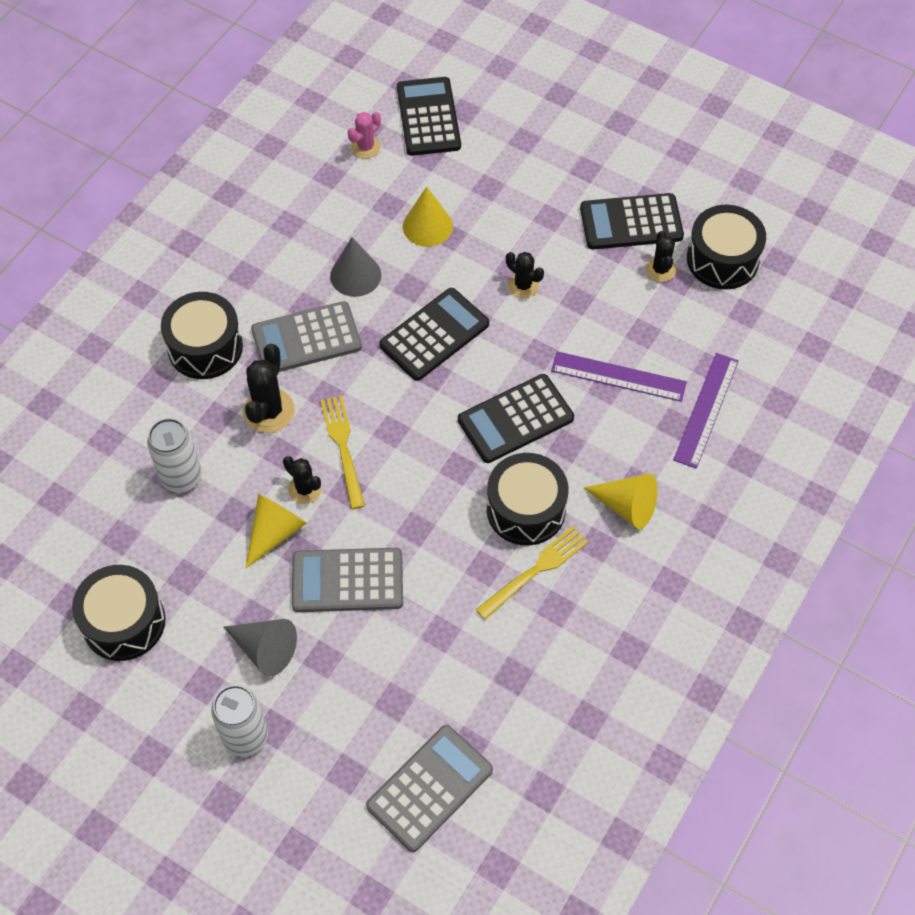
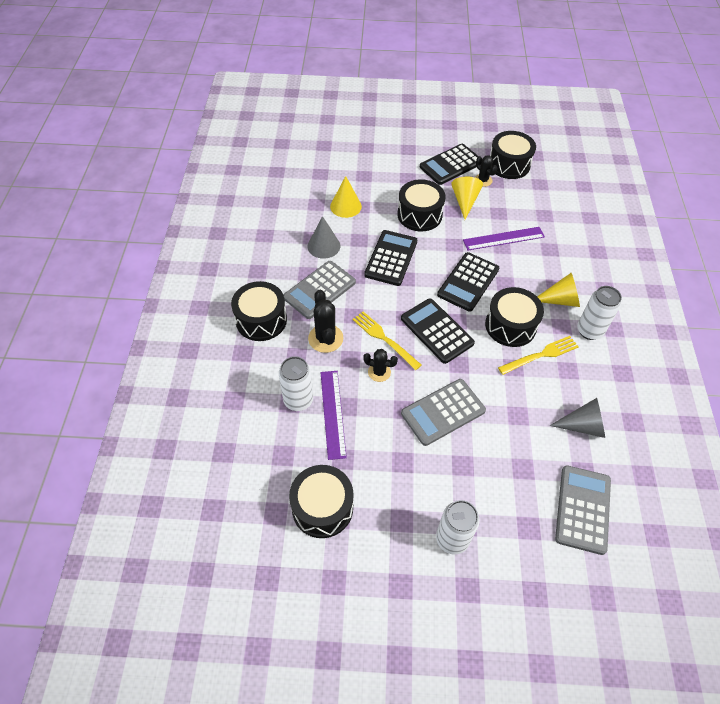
camera: 30 degrees left, 5 degrees down
(265, 649) = (424, 478): grey cone -> grey cone (583, 426)
(275, 532) = (379, 405): yellow cone -> yellow cone (464, 201)
(366, 147) = (282, 181): pink cactus -> none
(428, 117) = (306, 155): black calculator -> black calculator (437, 331)
(523, 285) = (419, 215): black cactus -> black drum
(536, 570) = (541, 355): yellow fork -> yellow fork turned 45 degrees clockwise
(632, 570) = (589, 331): none -> white can
(706, 409) = (559, 236): purple ruler -> purple ruler (332, 413)

